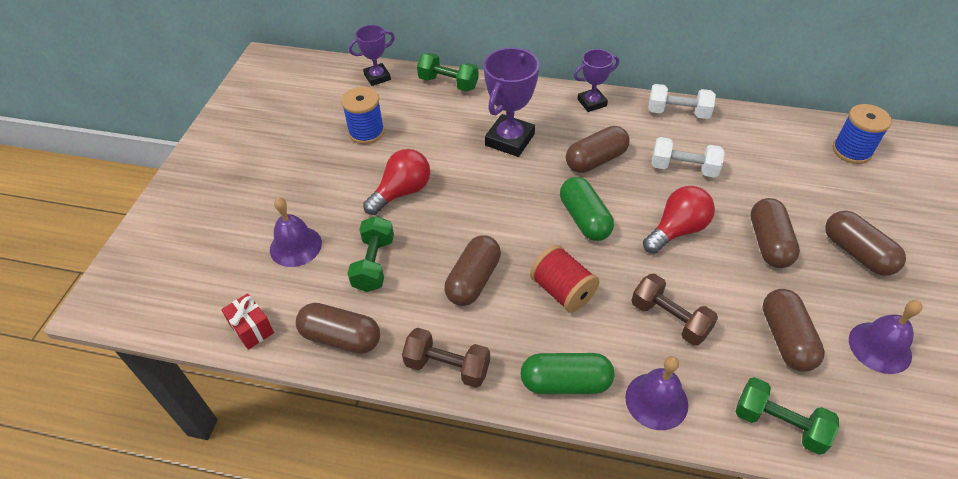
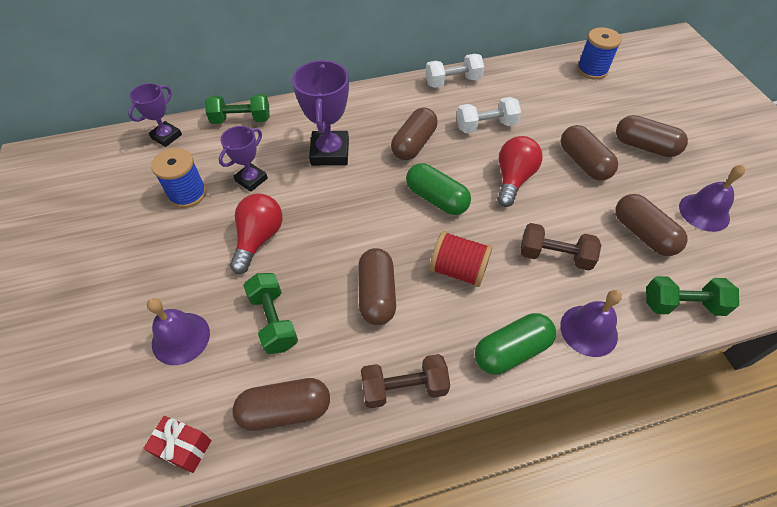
camera: 30 degrees left, 5 degrees up
(592, 102) = (380, 96): purple trophy -> purple trophy (251, 179)

